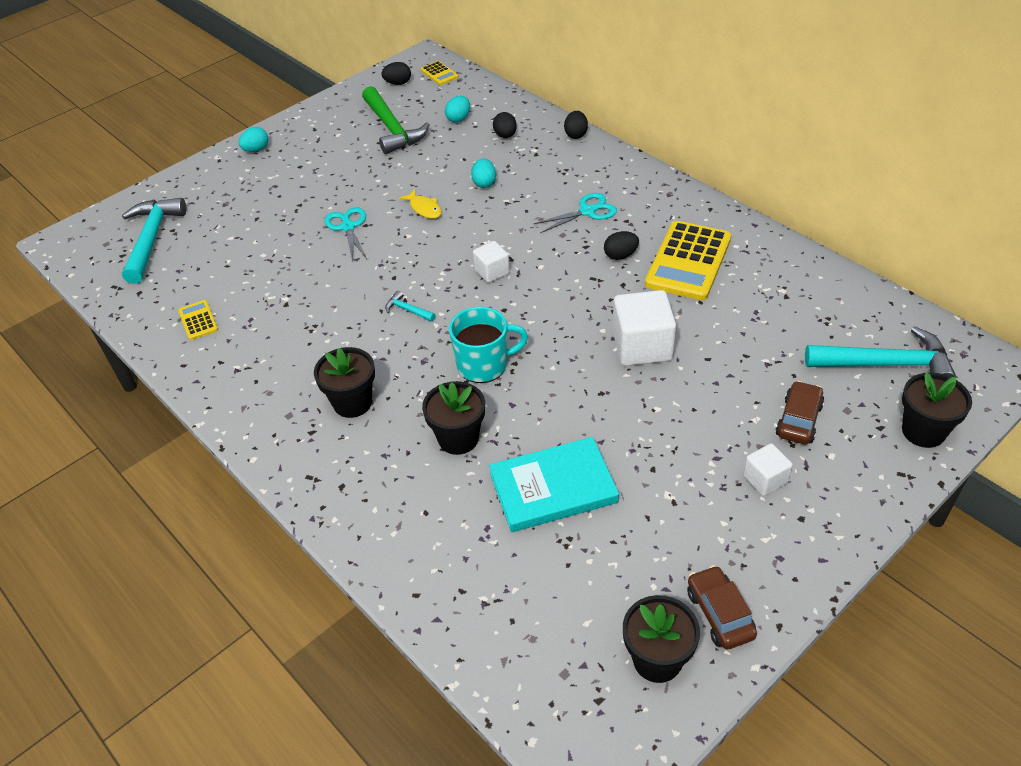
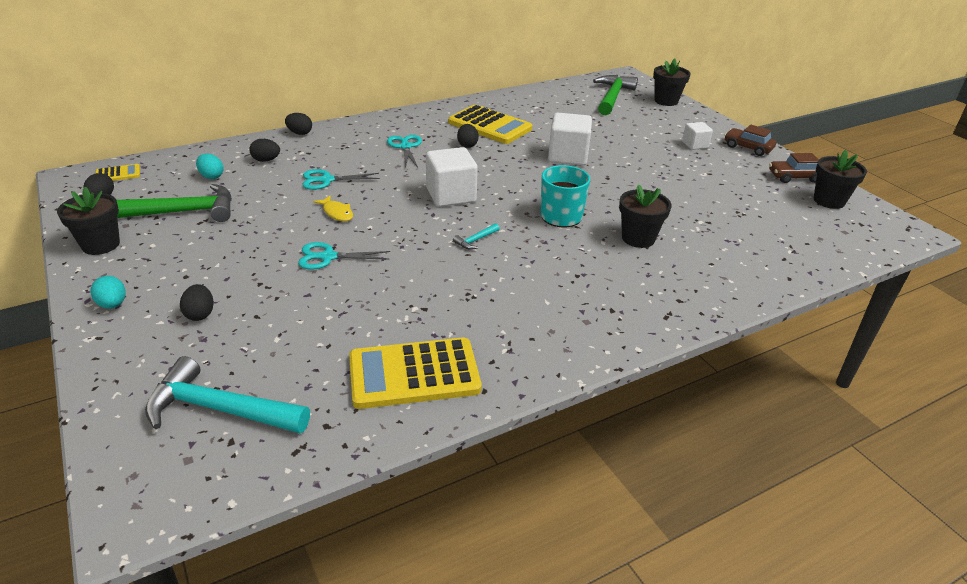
camera: 80 degrees left, 10 degrees down
(198, 320) = (414, 374): yellow calculator -> yellow calculator, size x2.16
(253, 191) = (200, 314): none -> black egg
(352, 403) = (582, 283): black flower pot -> black flower pot (101, 245)
(424, 209) = (337, 213): yellow fish -> yellow fish turned 75 degrees clockwise
(484, 183) = (327, 180): turquoise egg -> turquoise scissors
(492, 272) = (451, 195): white cube -> white cube, size x1.80
(553, 488) = (693, 209): turquoise book -> none
(798, 420) = (650, 127): brown car -> brown car (747, 148)
(886, 364) = (612, 97): turquoise hammer -> green hammer

